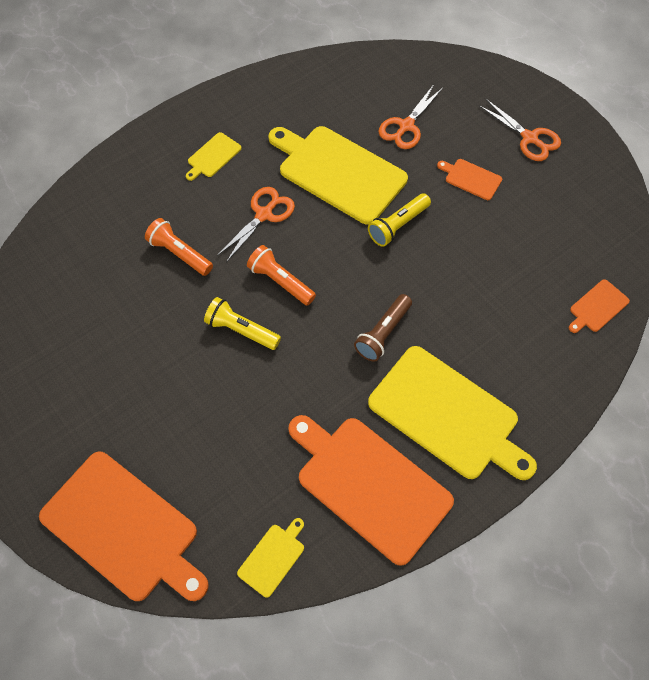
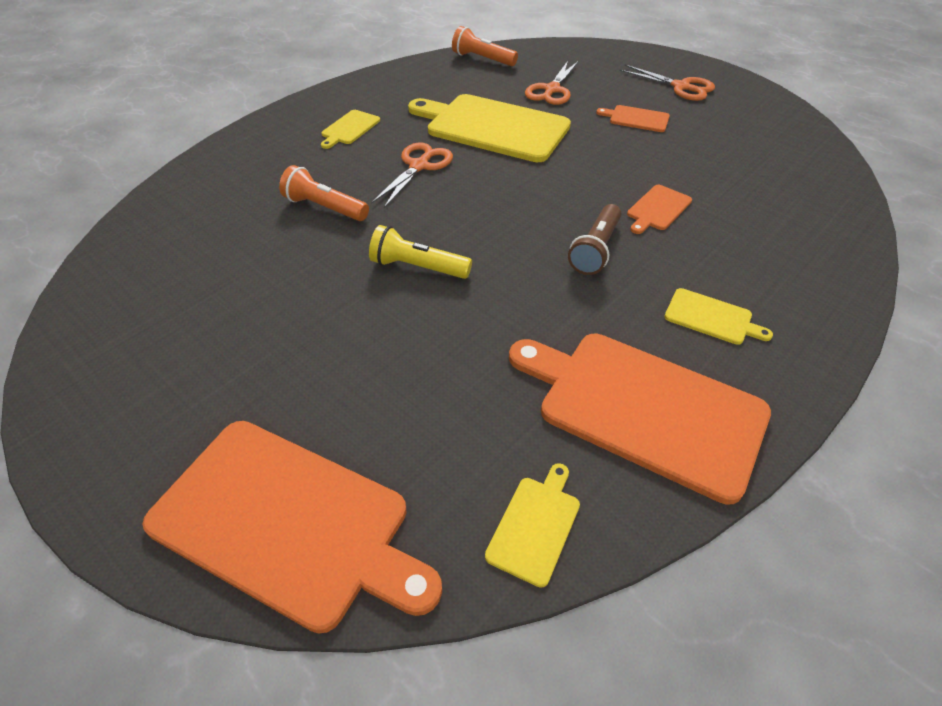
camera: 10 degrees left, 15 degrees down
(280, 281) = (454, 218): orange flashlight -> orange flashlight (482, 59)
(398, 225) = (574, 160): yellow flashlight -> none
(448, 415) = (712, 318): yellow cutting board -> yellow cutting board, size x0.44
(597, 307) = (828, 200): orange cutting board -> orange cutting board (657, 209)

